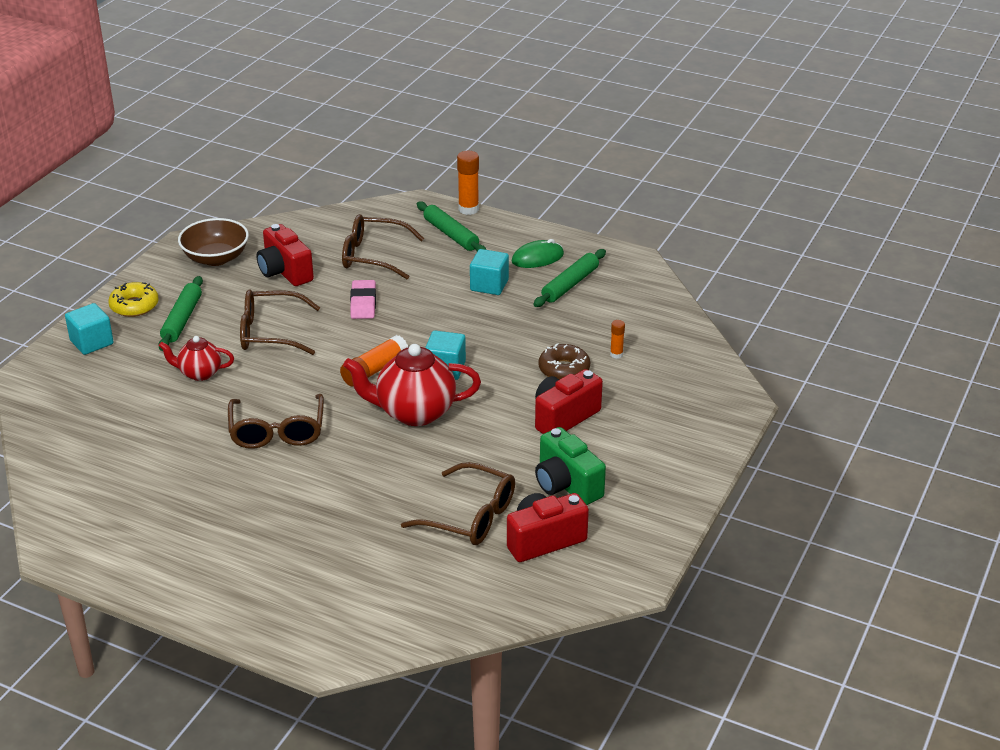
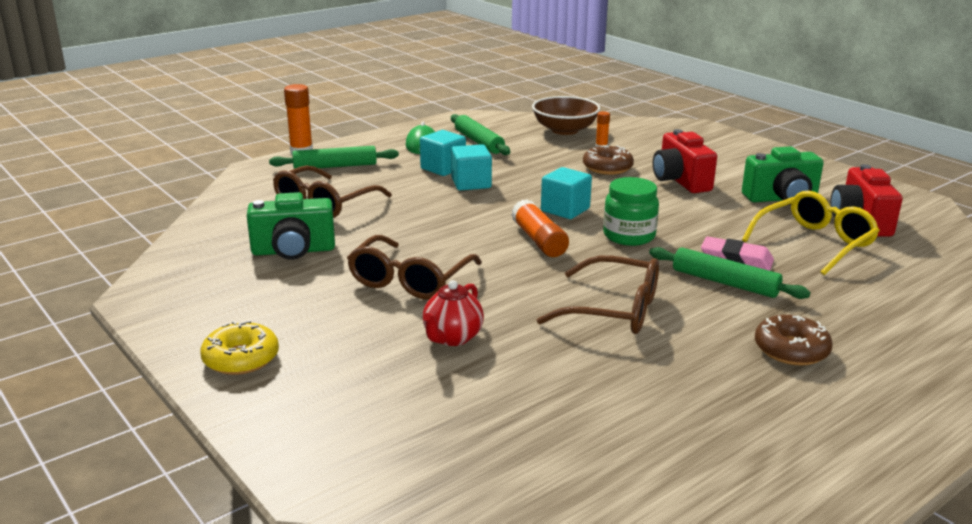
camera: 65 degrees left, 10 degrees down
(92, 342) = (293, 408): turquoise cube -> turquoise cube (471, 183)
(182, 319) = (317, 329): green rolling pin -> green rolling pin (724, 282)
(216, 258) = (204, 284): brown bowl -> brown bowl (564, 130)
(262, 523) = (791, 350): none -> brown donut
(285, 272) = (293, 251): red camera -> green camera
(363, 303) = (408, 224): pink eraser -> pink eraser (736, 259)
(414, 412) = (629, 236): red teapot -> green jar
(469, 516) = (814, 243): brown glasses -> yellow glasses

